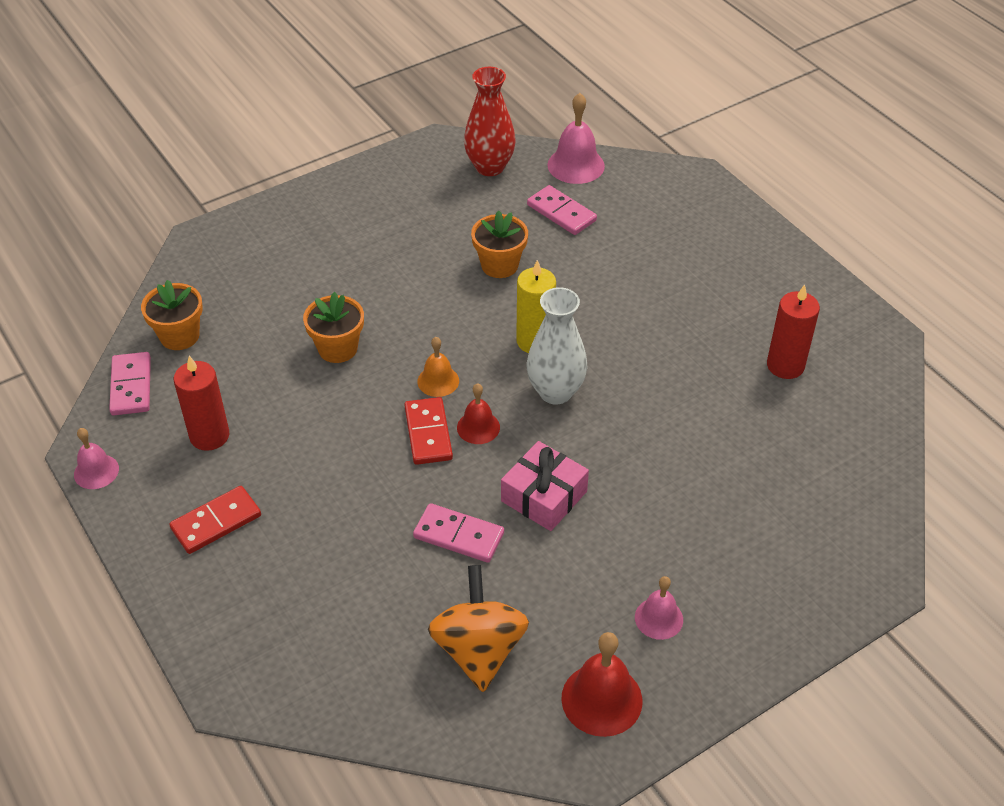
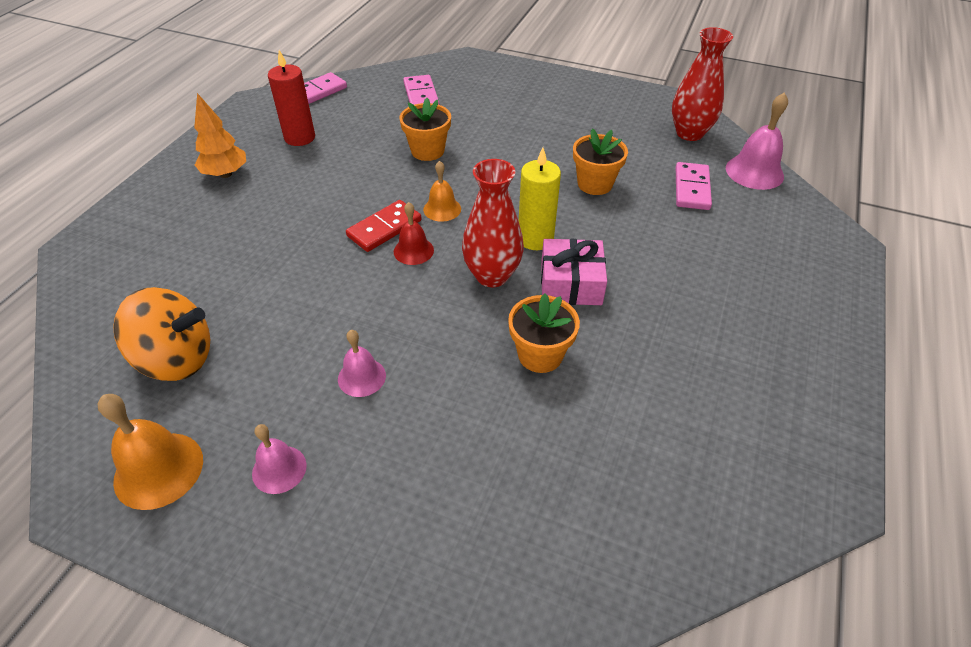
camera: 55 degrees right, 0 degrees up
(96, 471) = (236, 112): pink bell -> pink bell (361, 377)
(179, 336) = (376, 89): orange flower pot -> orange flower pot (540, 355)
(216, 522) = (225, 174): red domino -> orange tree
(459, 535) = (292, 292): pink domino -> pink domino (421, 95)
(479, 649) = (177, 359): orange spinning top -> orange spinning top turned 45 degrees clockwise
(544, 496) = (370, 322): pink gift -> pink gift (571, 283)
(555, 392) = (492, 275): white vase -> red vase
(601, 699) = (158, 470): red bell -> orange bell
(785, 365) = (688, 421): red candle -> none

